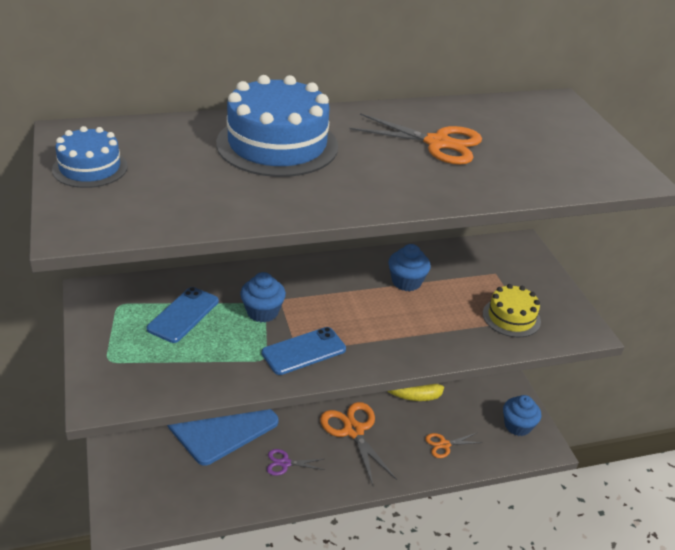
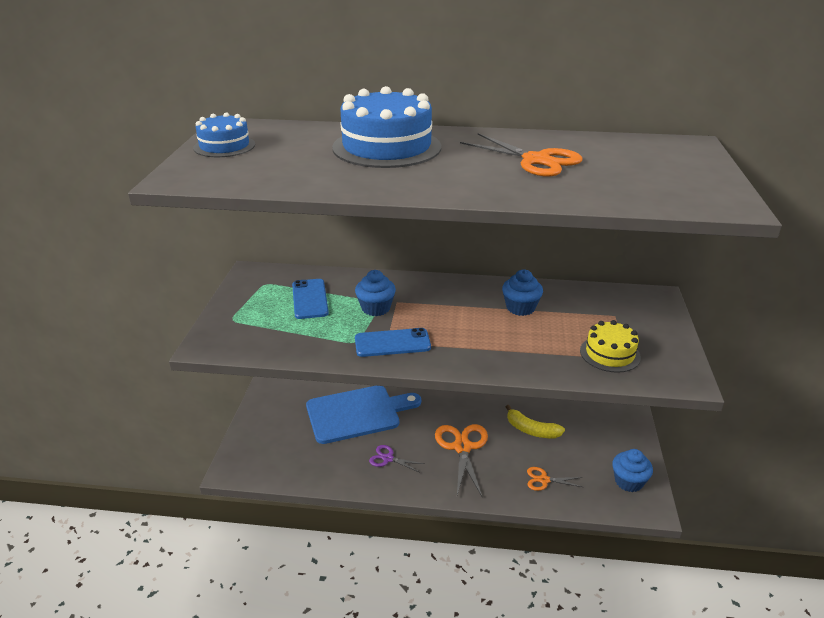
camera: 25 degrees right, 5 degrees down
(183, 315) = (310, 299): blue phone -> blue phone turned 60 degrees counterclockwise

